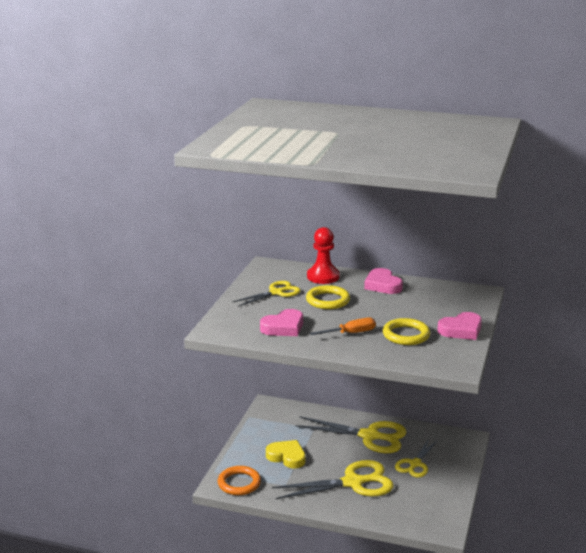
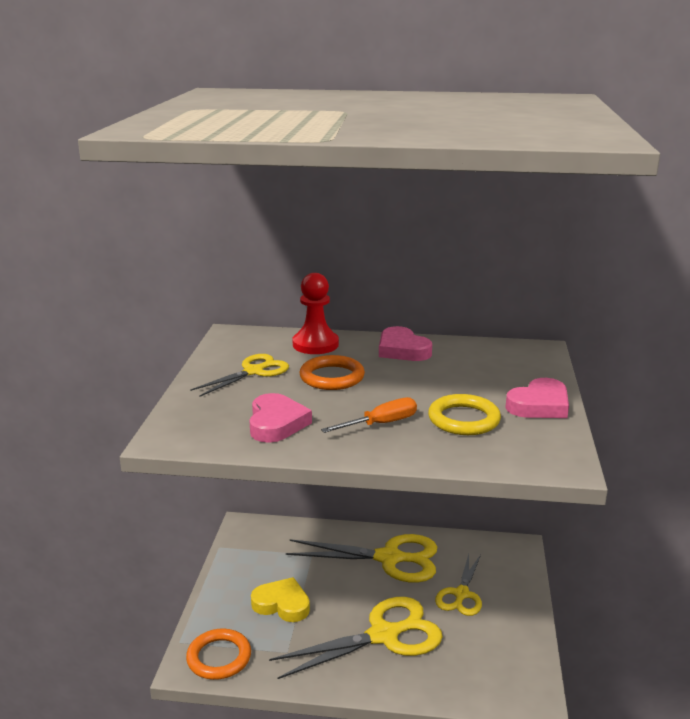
camera: 10 degrees left, 0 degrees up
(283, 327) = (276, 423): pink heart -> pink heart turned 45 degrees counterclockwise
(327, 300) = (332, 377): yellow ring -> orange ring

